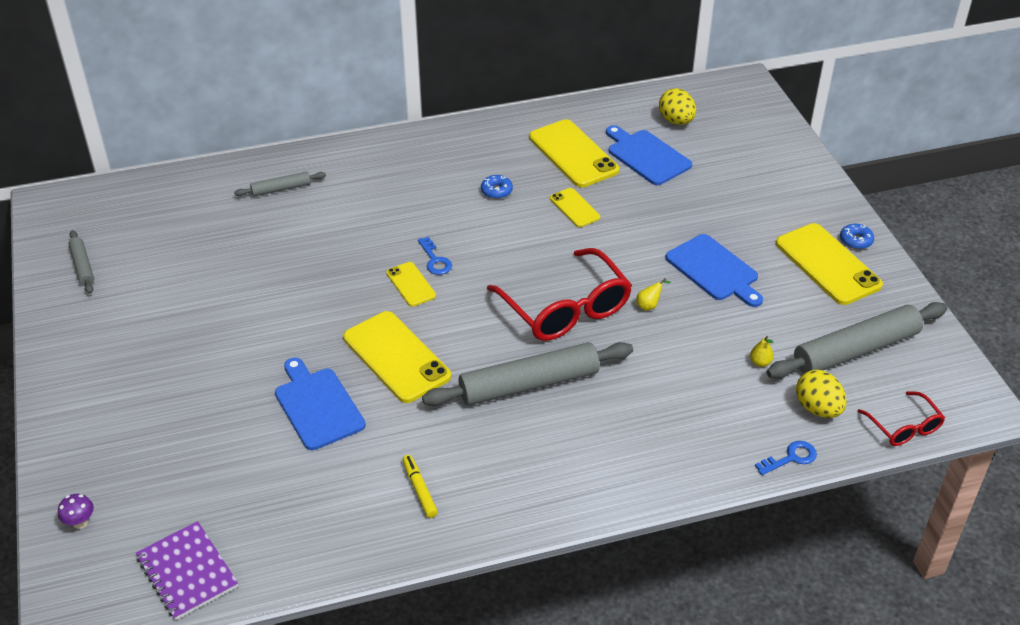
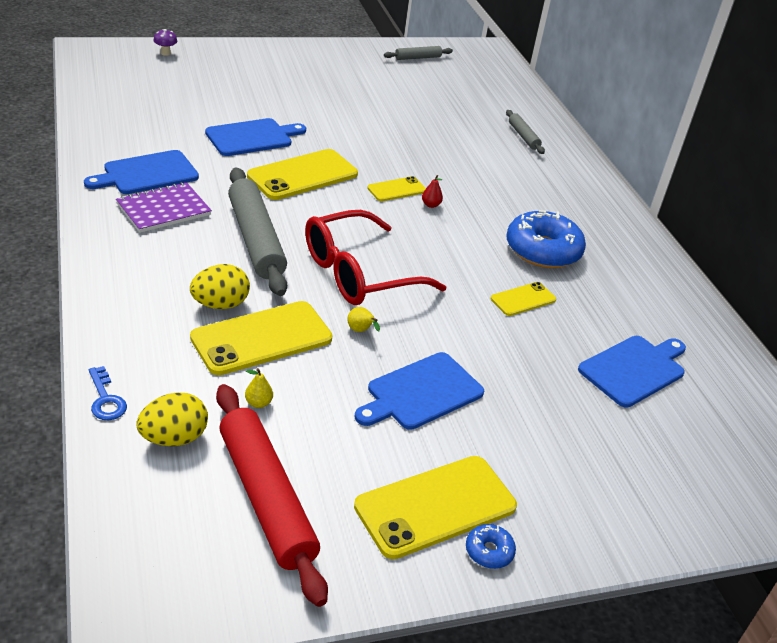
camera: 85 degrees right, 5 degrees down
(187, 572) = (107, 84): purple notebook -> purple notebook (163, 209)
(419, 489) = (147, 174): yellow marker -> blue cutting board
(435, 260) = (431, 205): blue key -> red pear
(496, 191) = (543, 250): blue donut -> blue donut, size x2.27
(573, 154) = (622, 311): yellow phone -> yellow phone (262, 338)
(676, 121) = (719, 408): yellow egg -> yellow egg (220, 304)
(856, 350) = (266, 498): grey rolling pin -> red rolling pin
(903, 427) = (122, 514): red glasses -> none

